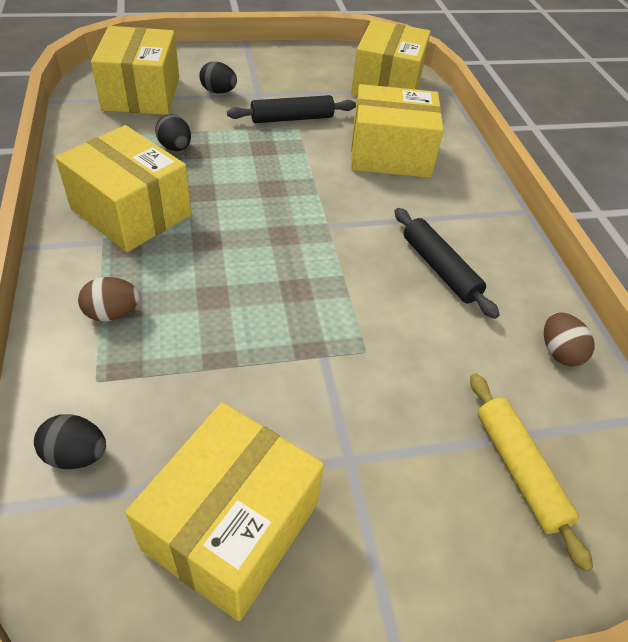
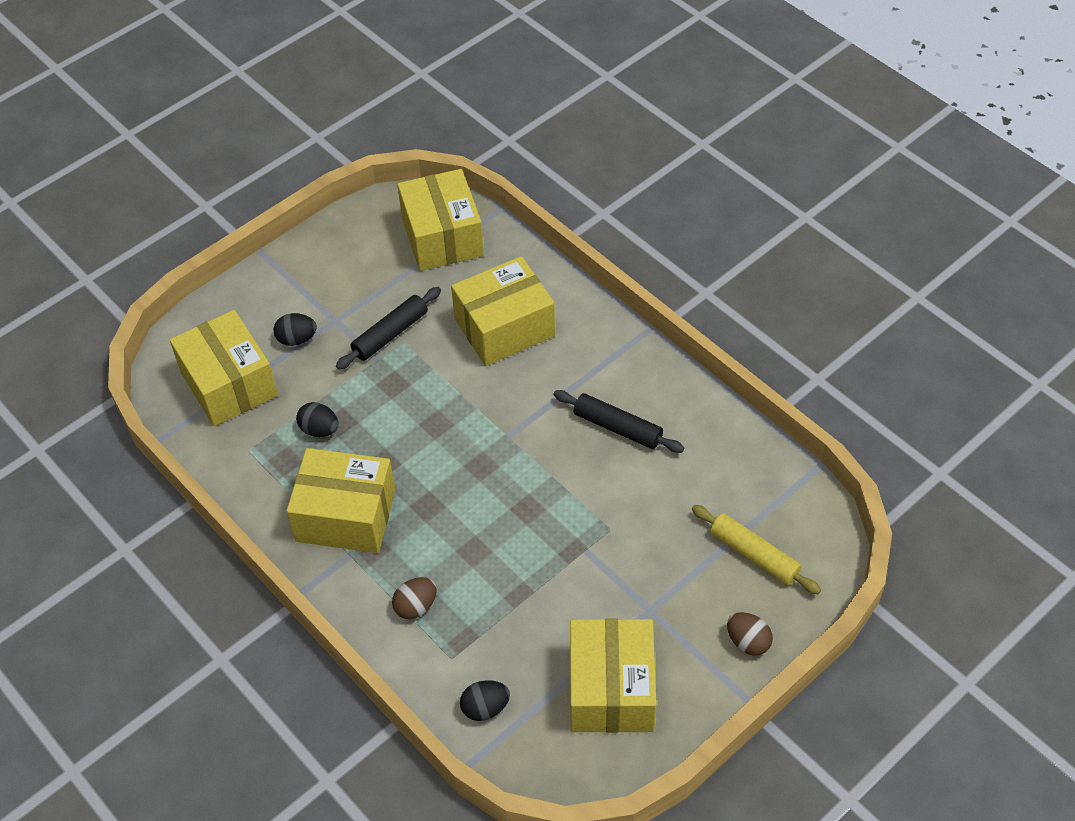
camera: 25 degrees left, 5 degrees up
(559, 352) = (737, 452): brown egg -> brown egg (747, 642)

